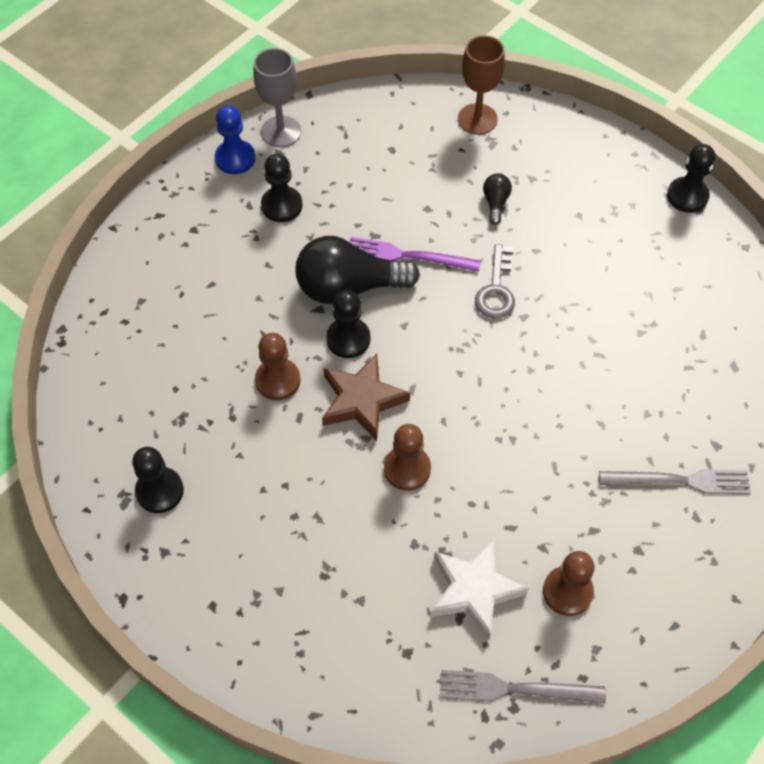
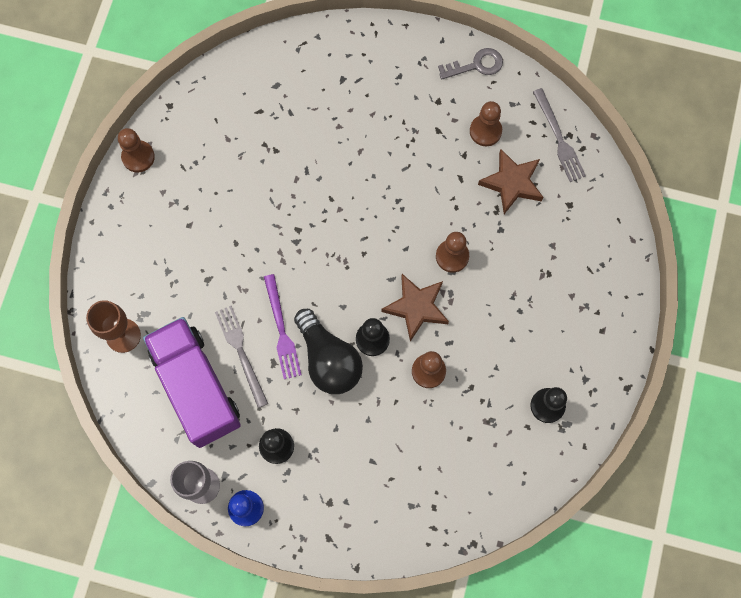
camera: 115 degrees left, 15 degrees up
(386, 160) = (196, 387): none -> purple truck
(474, 590) = (512, 183): white star -> brown star
(495, 203) = (203, 288): black light bulb -> none
(496, 289) = (283, 257): grey key -> grey key (476, 65)
(680, 481) = (379, 92): grey fork -> grey fork (241, 352)
(687, 196) = (138, 157): black pawn -> brown pawn

